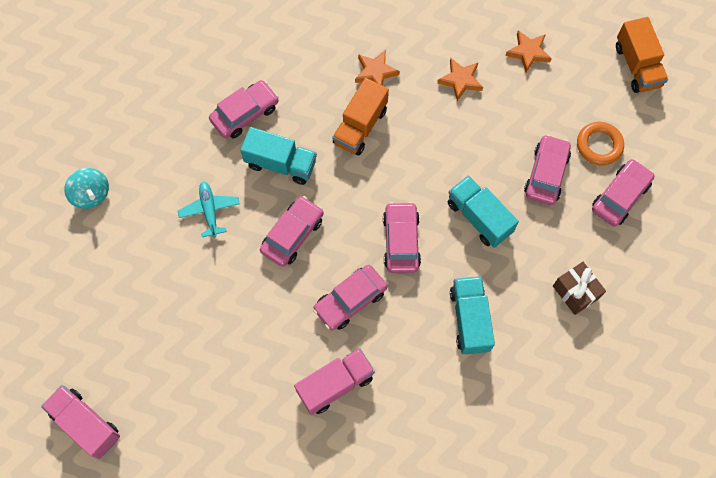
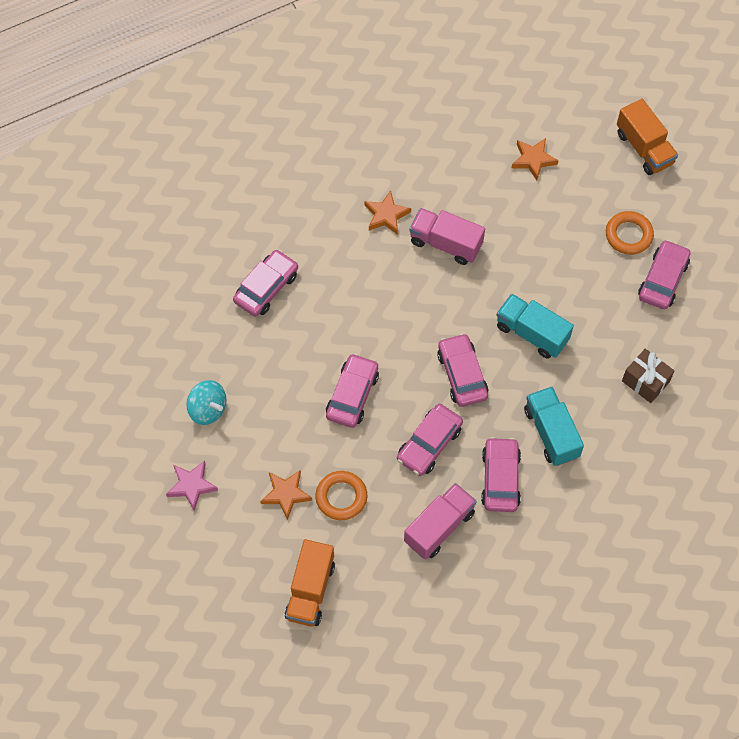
camera: 15 degrees left, 5 degrees down
(86, 424) = (204, 628): pink truck -> pink truck (445, 243)
(91, 194) = (134, 406): turquoise spinning top -> turquoise spinning top (208, 409)
(118, 283) = (191, 486): none -> pink star
(209, 211) = (261, 392): turquoise plane -> none
(252, 331) = (341, 497): none -> orange ring
(281, 164) = (318, 329): turquoise truck -> none
(360, 126) = (387, 273): orange truck -> orange truck (310, 590)
(460, 80) = (474, 203): orange star -> orange star (286, 494)
(546, 174) = (585, 275): pink car -> pink car (500, 479)

